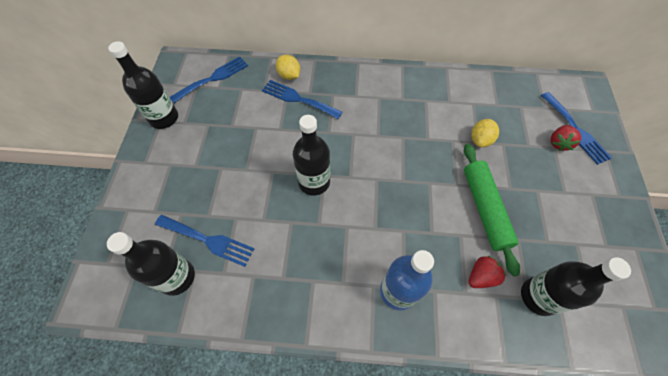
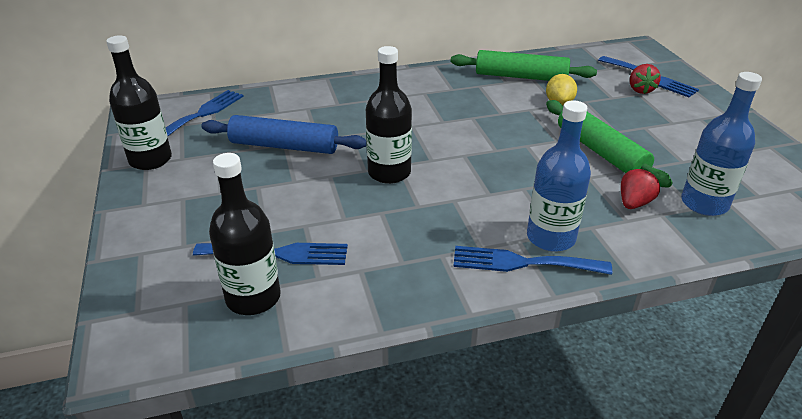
camera: 20 degrees left, 25 degrees down
(254, 130) = (284, 146): none -> blue rolling pin
(289, 75) = (302, 95): yellow lemon -> none
(298, 99) = (326, 111): blue fork -> blue fork (522, 263)
(464, 98) = (521, 76): none -> green rolling pin
(538, 296) = (704, 203): black bottle -> blue bottle

